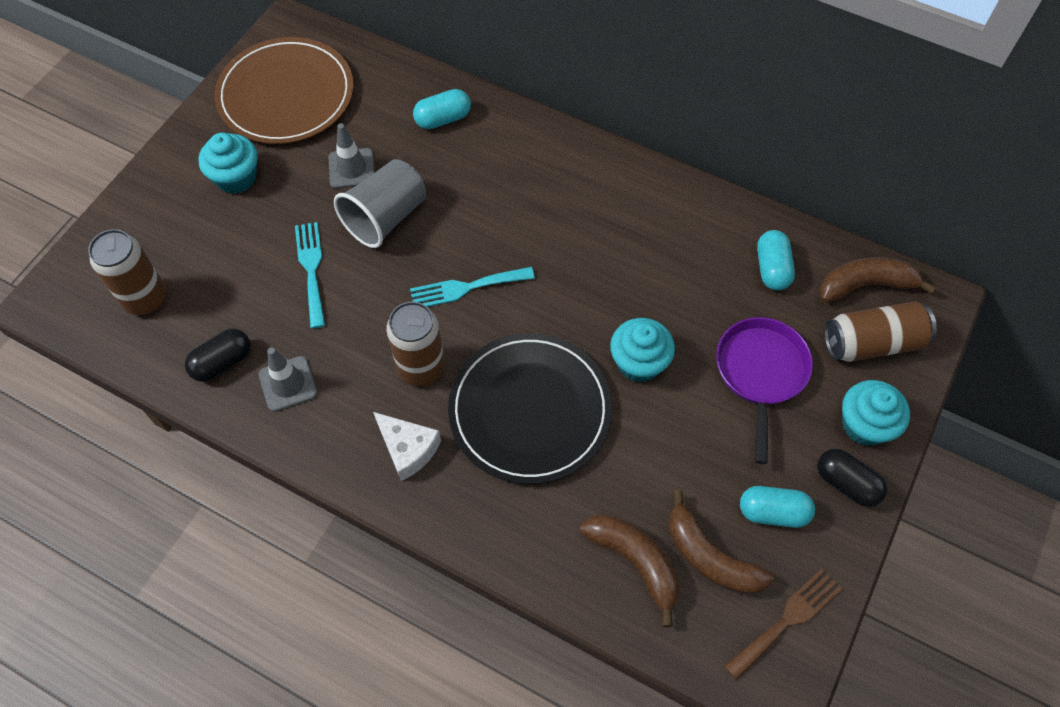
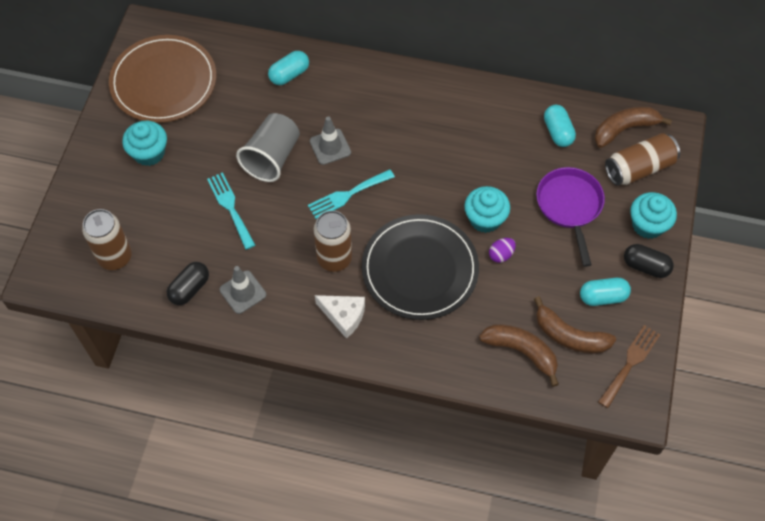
camera: 15 degrees left, 0 degrees up
(351, 168) = (234, 127): grey traffic cone -> grey traffic cone (330, 147)
(646, 417) = (501, 255): none -> purple egg

